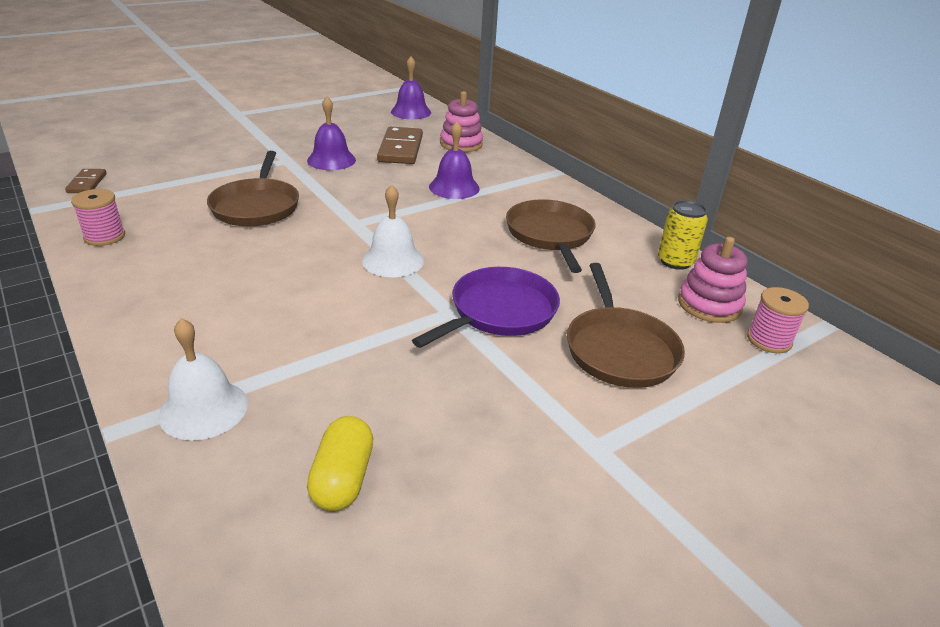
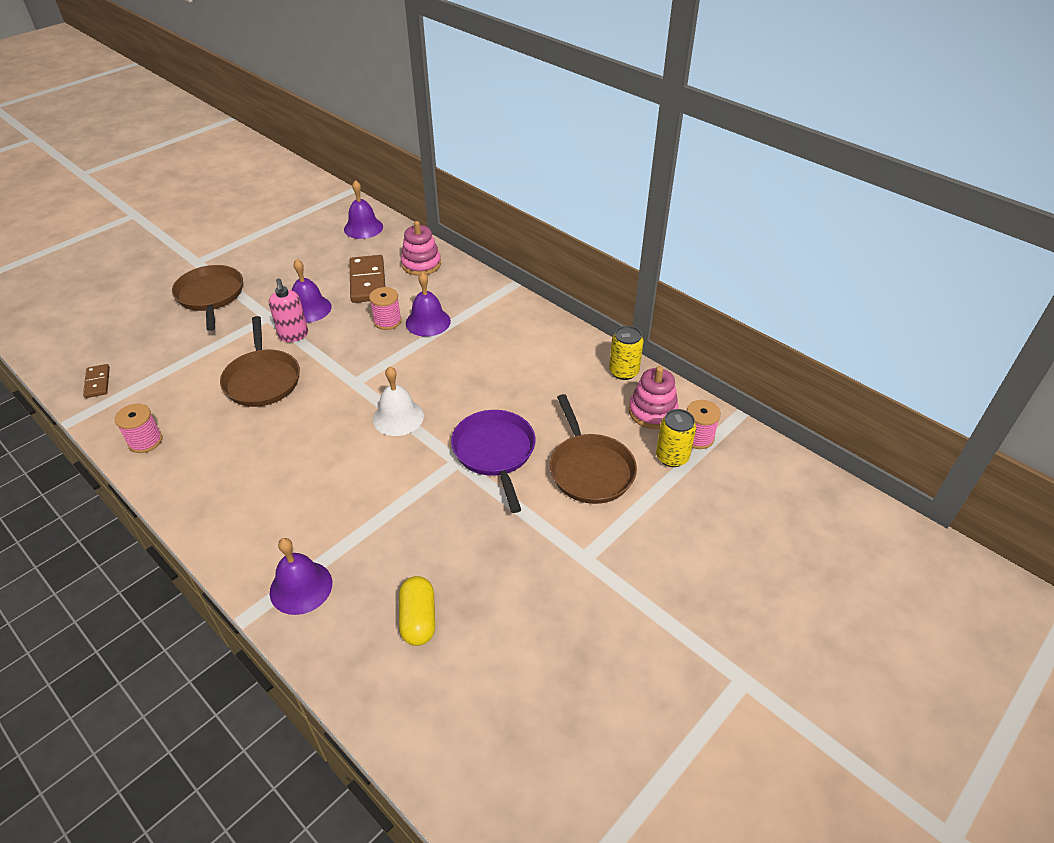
camera: 10 degrees left, 10 degrees up
(203, 409) = (301, 587): white bell -> purple bell
(306, 177) = (293, 335): none -> pink soap dispenser
(410, 181) = (387, 321): none -> pink spool
(499, 311) = (495, 452): purple pan -> purple pan turned 45 degrees counterclockwise
(550, 235) = (520, 362): brown pan -> brown pan (210, 296)
(732, 355) = (672, 457): none -> yellow can

